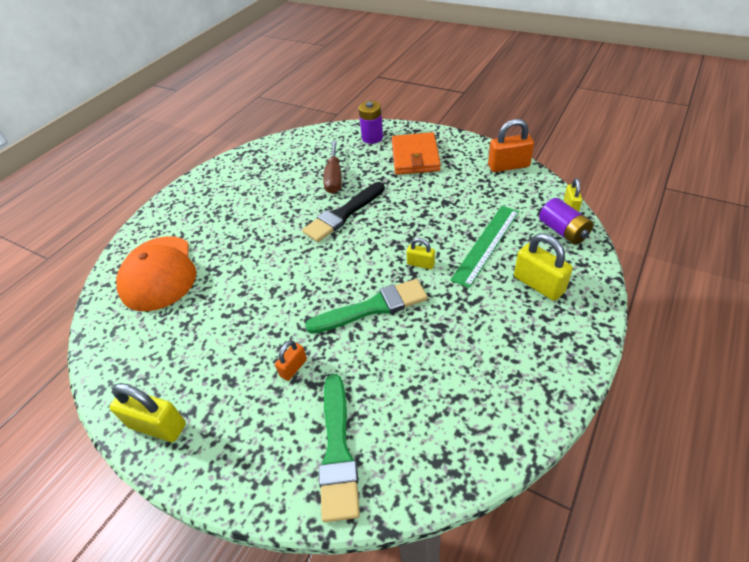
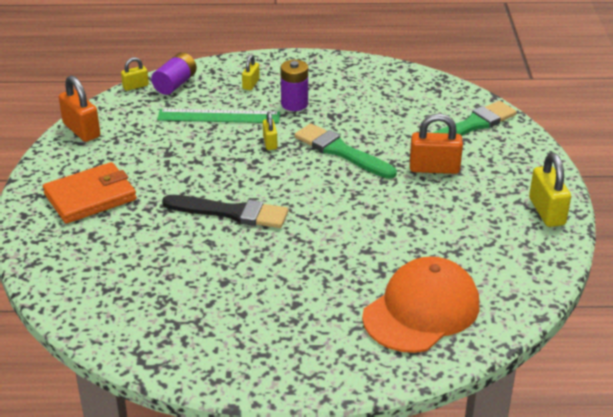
camera: 125 degrees left, 10 degrees down
(293, 368) = (434, 168): orange padlock -> orange padlock, size x1.76
(334, 178) = (167, 245): brown screwdriver -> none
(372, 138) = (58, 246): purple battery -> purple battery (294, 104)
(538, 284) = (251, 84): yellow padlock -> yellow padlock, size x0.57

